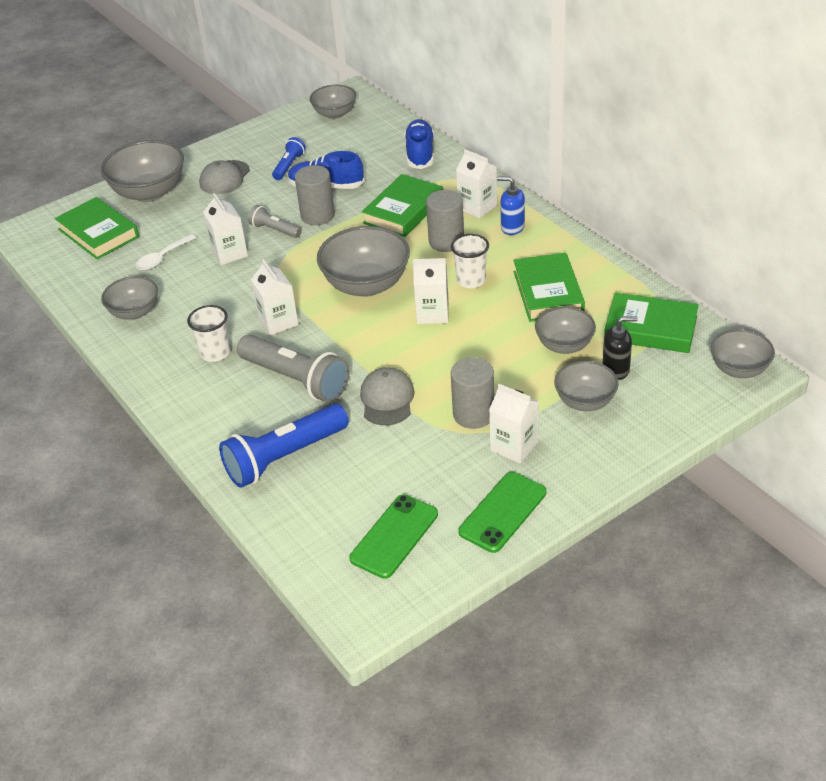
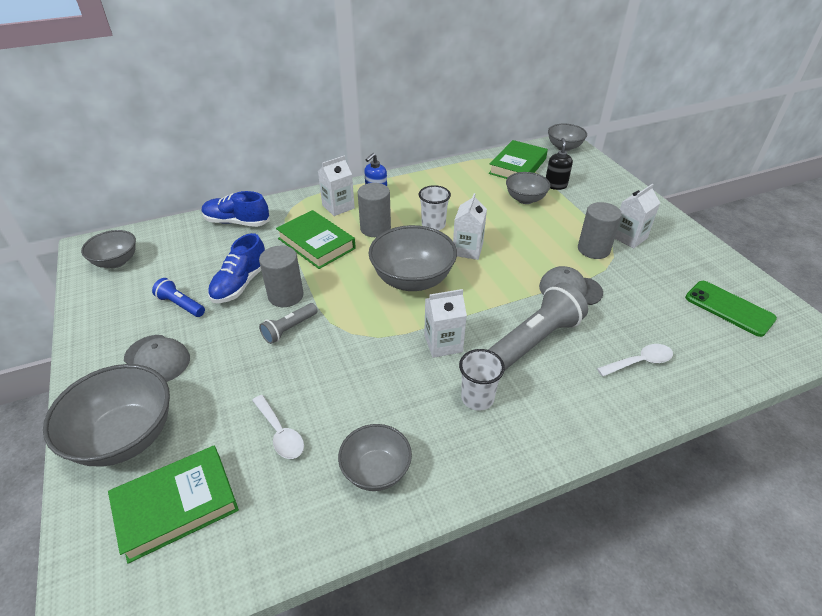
camera: 80 degrees left, 0 degrees up
(229, 253) = (308, 369): white carton -> none
(284, 457) = (639, 362): blue flashlight -> white spoon
(503, 512) = (696, 253): green phone -> none
(548, 292) = (464, 195): green book -> none
(585, 401) = (585, 202): grey bowl -> none

